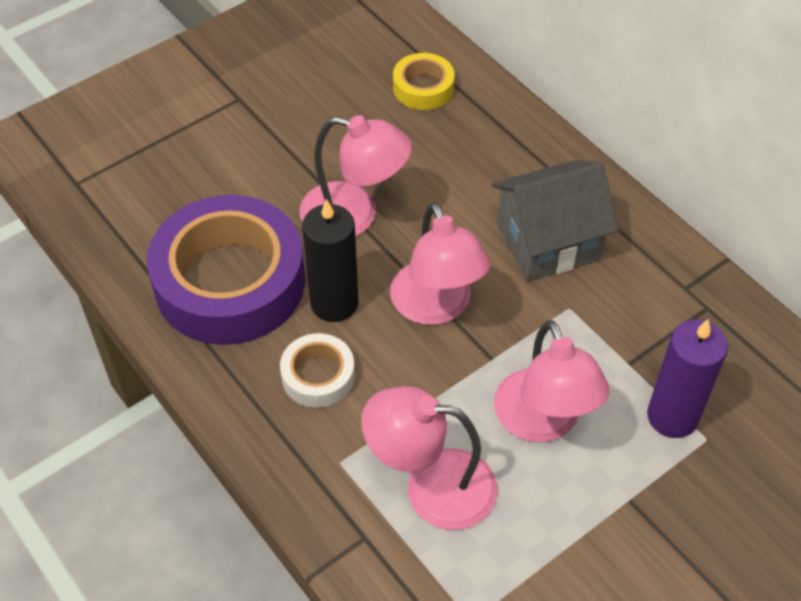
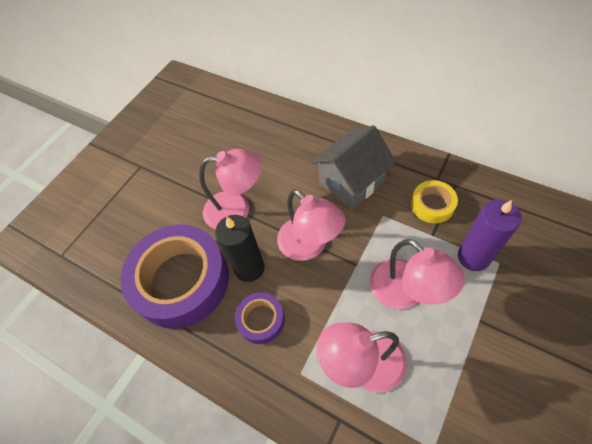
camera: 15 degrees left, 5 degrees up
(318, 376) = (261, 320): white tape -> purple tape
(423, 88) = (241, 121): yellow tape -> yellow tape (432, 205)

